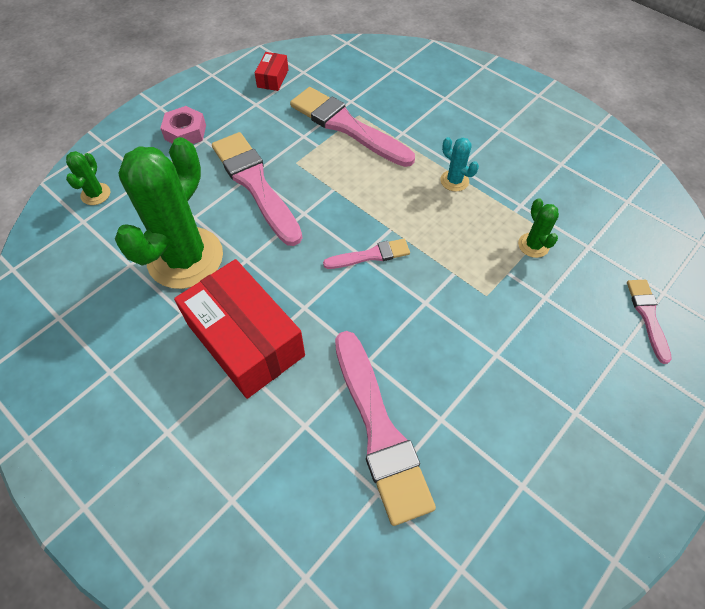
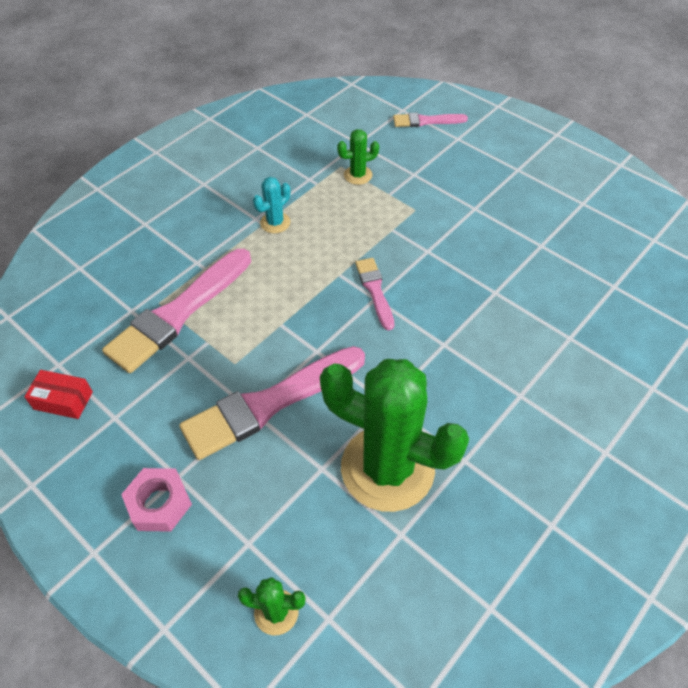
camera: 90 degrees left, 5 degrees down
(246, 340) = (490, 393): red box -> none
(379, 430) = (560, 285): pink brush -> none

